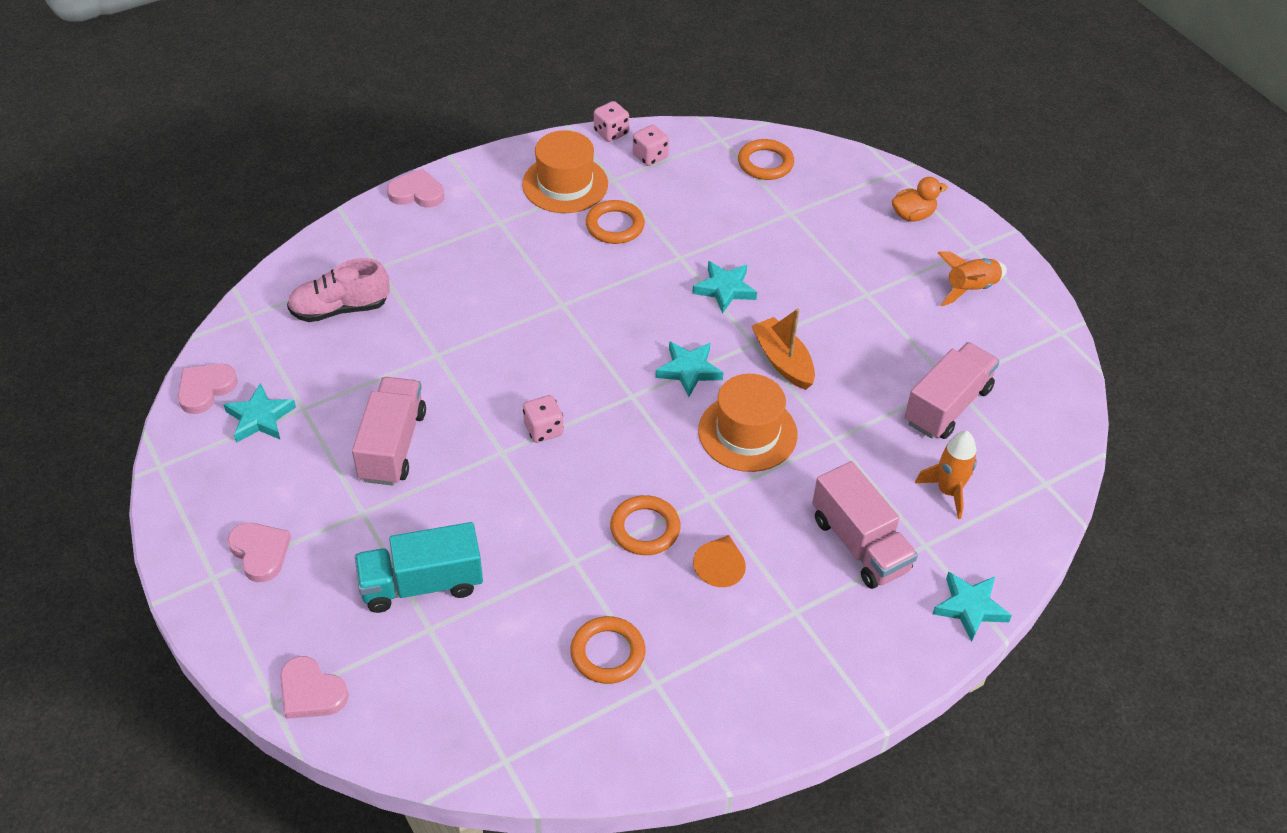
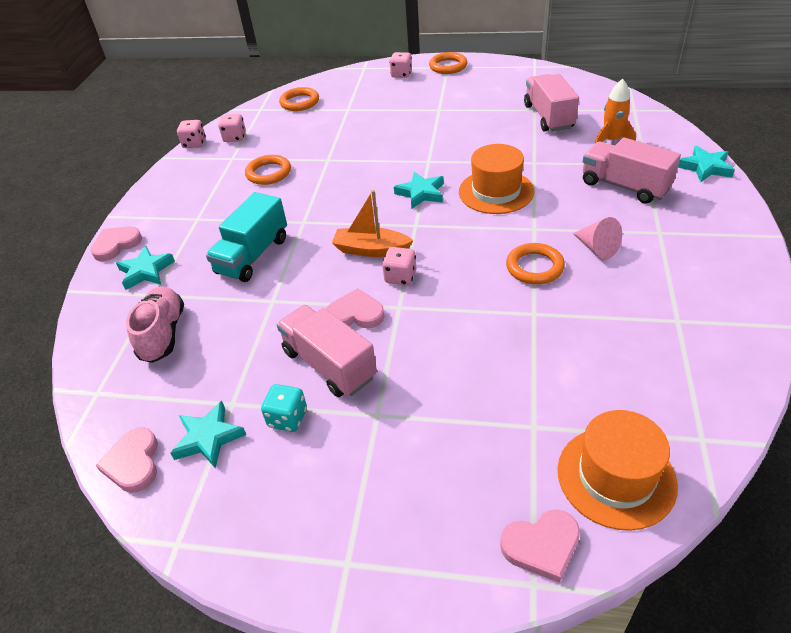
camera: 45 degrees left, 5 degrees down
(260, 552) = (353, 509): pink heart -> pink heart (355, 314)
(315, 455) = (287, 418): none -> turquoise dice
(340, 309) = (163, 334): pink shoe -> pink shoe turned 150 degrees clockwise
(422, 584) = (483, 410): turquoise truck -> turquoise truck (253, 255)
(565, 184) = (207, 178): orange hat -> orange hat (616, 477)
(607, 653) = (632, 333): orange ring -> orange ring (448, 66)
(720, 567) = (597, 248): orange cone -> pink cone
(725, 289) = (374, 154): turquoise star -> turquoise star (146, 271)
(783, 361) = (454, 156): orange boat -> orange boat (371, 250)
(860, 544) = (624, 186): pink truck -> pink truck turned 150 degrees counterclockwise
(913, 215) = (401, 74): orange duck -> pink dice
(970, 289) = (474, 79): orange rocket -> none

